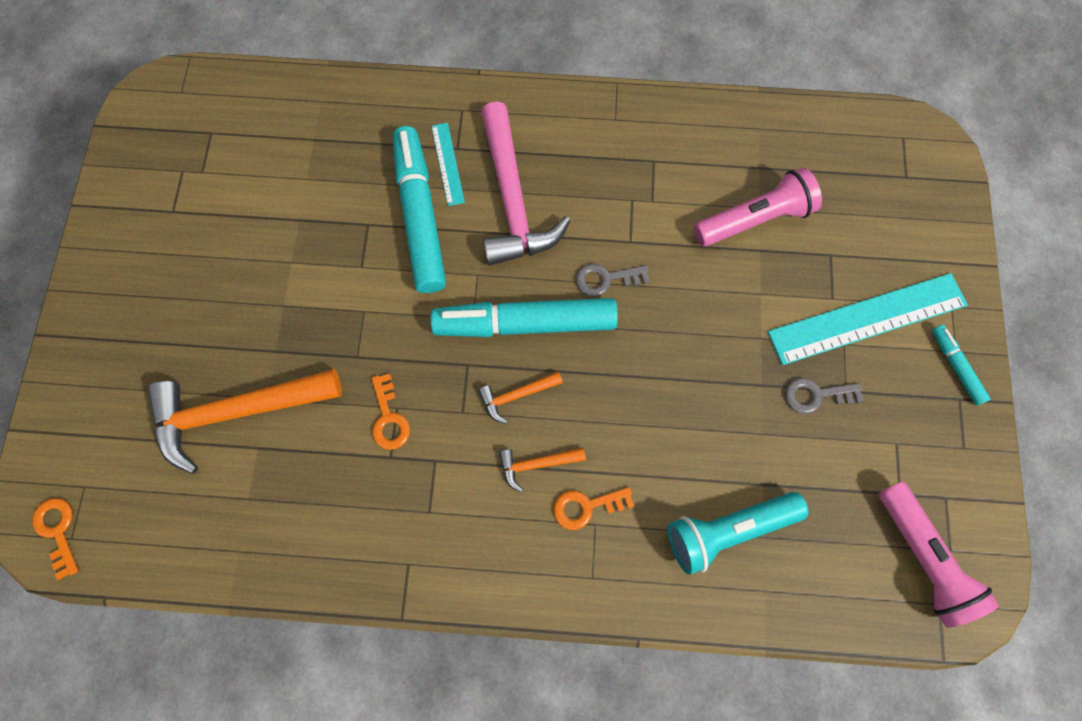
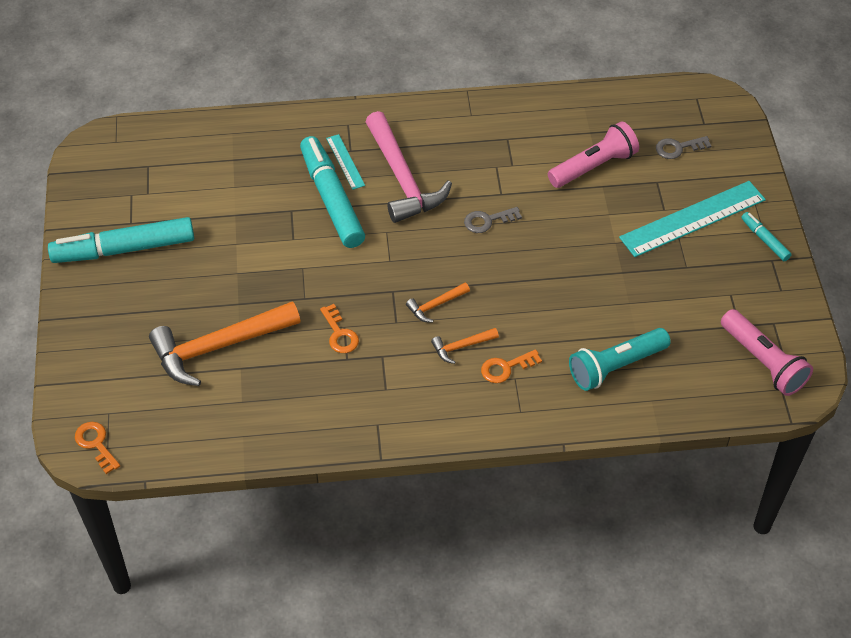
camera: 10 degrees left, 20 degrees down
(525, 323) = (431, 258): turquoise marker -> turquoise marker (124, 249)
(815, 395) = (664, 273): grey key -> grey key (678, 148)

